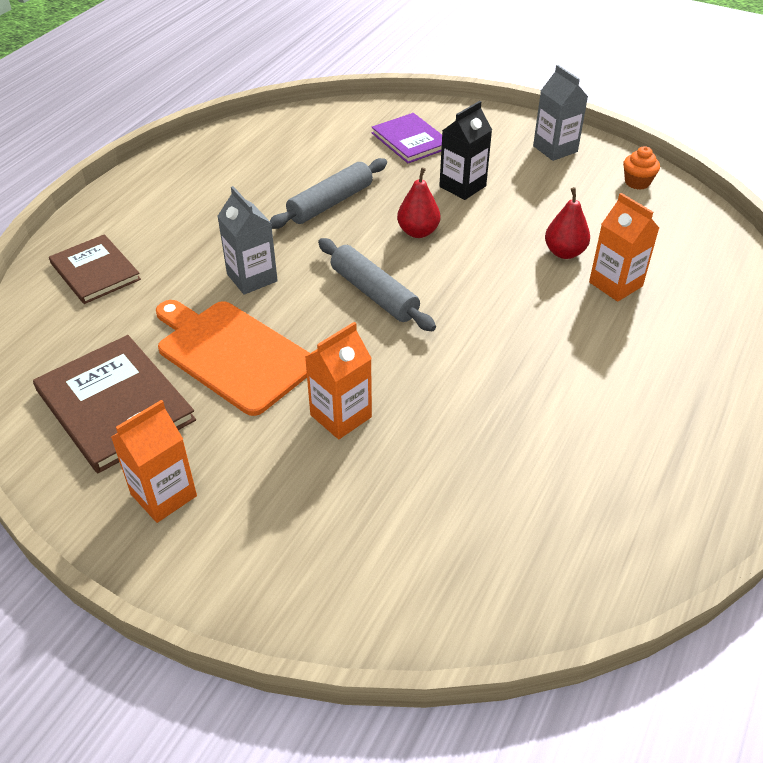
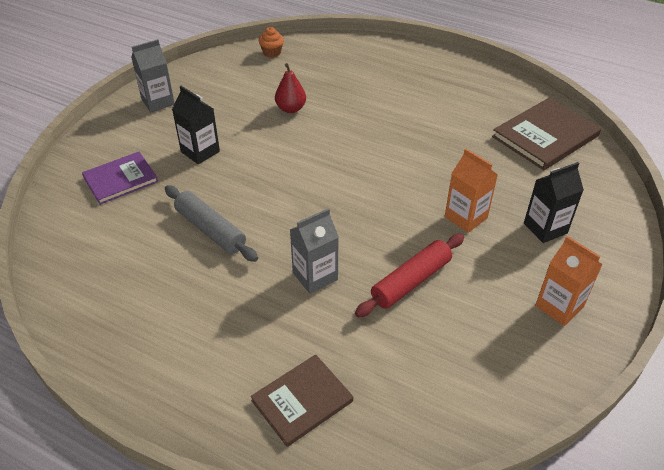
camera: 90 degrees left, 0 degrees up
(115, 405) = (479, 351): brown book -> brown book (545, 136)
(232, 354) = (411, 281): orange cutting board -> red rolling pin
(313, 506) = (545, 228): none -> black carton
(374, 293) = (335, 202): grey rolling pin -> none
(418, 232) = (259, 177): red pear -> none
(615, 284) = (325, 91): orange carton -> none
(637, 182) = (212, 70): orange cupcake -> orange cupcake (272, 53)

